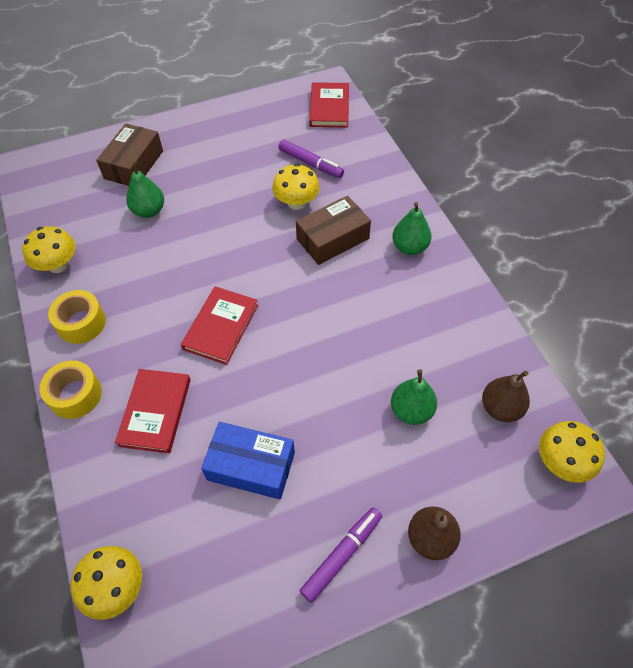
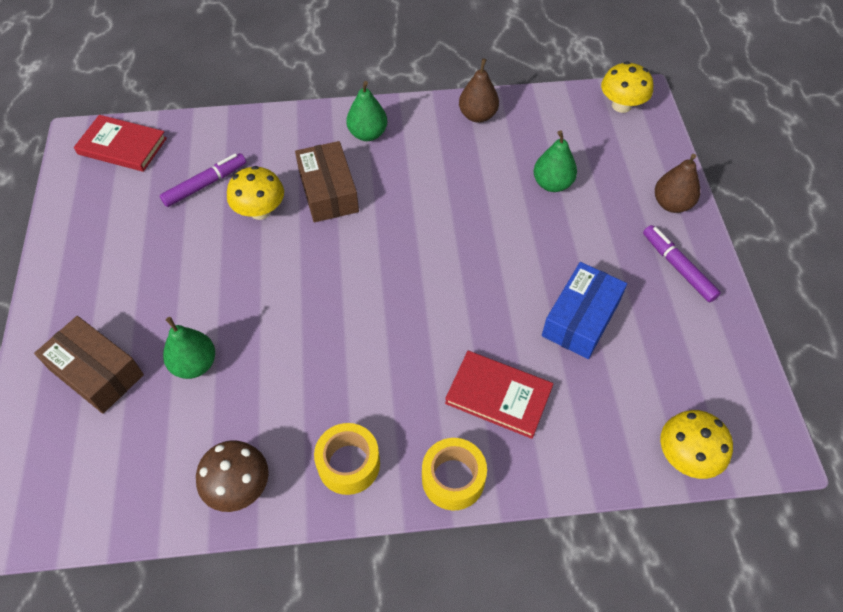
camera: 75 degrees left, 0 degrees up
(58, 265) = (239, 487): yellow mushroom -> brown mushroom
(221, 327) = (408, 315): red book -> none
(500, 408) = (565, 125): brown pear -> brown pear (477, 115)

